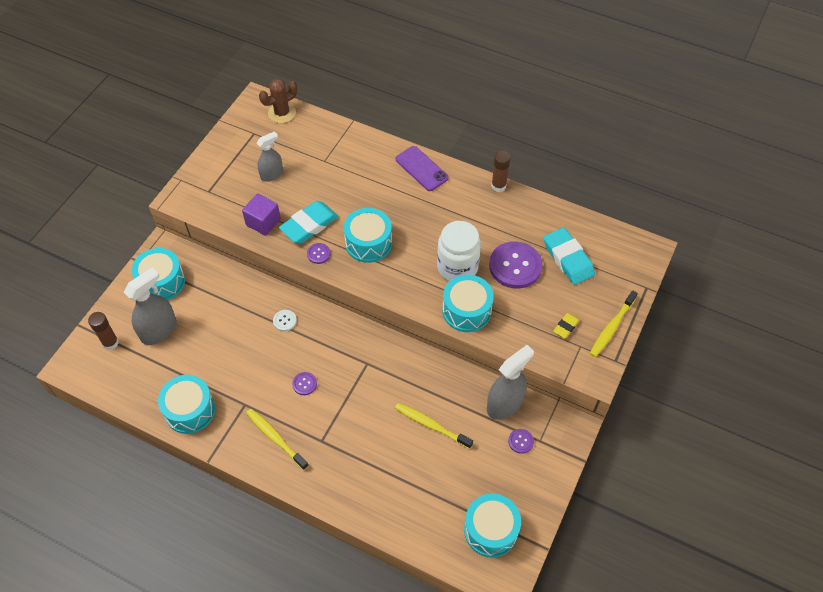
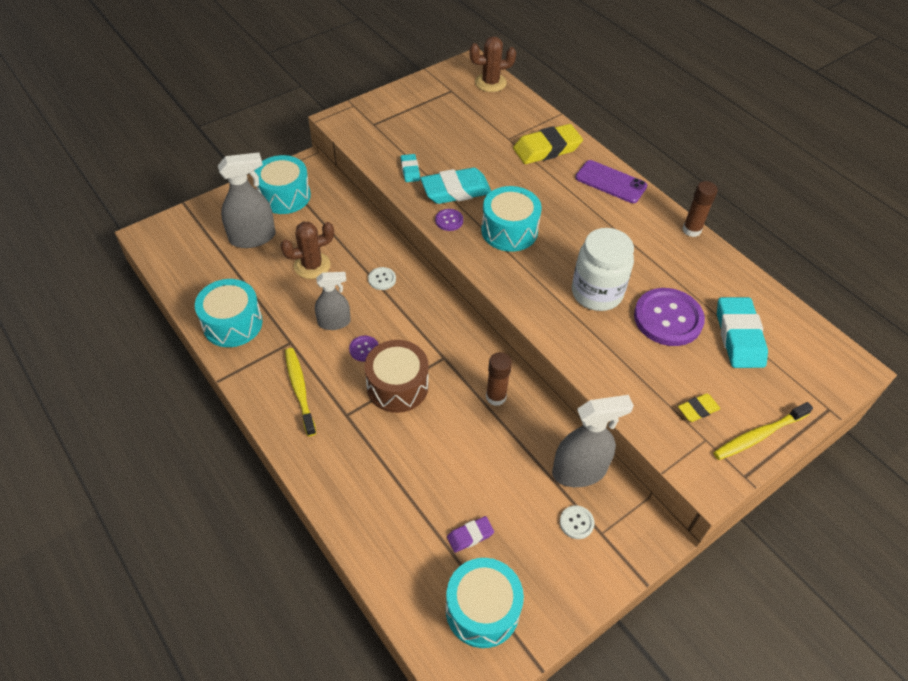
camera: 25 degrees right, 5 degrees down
(110, 343) = (200, 230): brown glue stick -> brown glue stick (496, 397)
(223, 333) = (312, 265): none -> brown cactus
(263, 222) = (410, 170): purple cube -> turquoise eraser
(272, 174) = (446, 132): grey spray bottle -> grey spray bottle (334, 322)
(346, 401) = (397, 386): none -> brown drum
(359, 158) = (547, 149): none -> yellow eraser
(421, 168) = (610, 182): purple phone -> purple phone turned 45 degrees counterclockwise
(431, 425) = (478, 455): yellow toothbrush -> none
(456, 485) = (470, 536): none -> purple eraser
(466, 311) = (582, 342): turquoise drum -> none
(520, 441) = (576, 522): purple button -> white button

